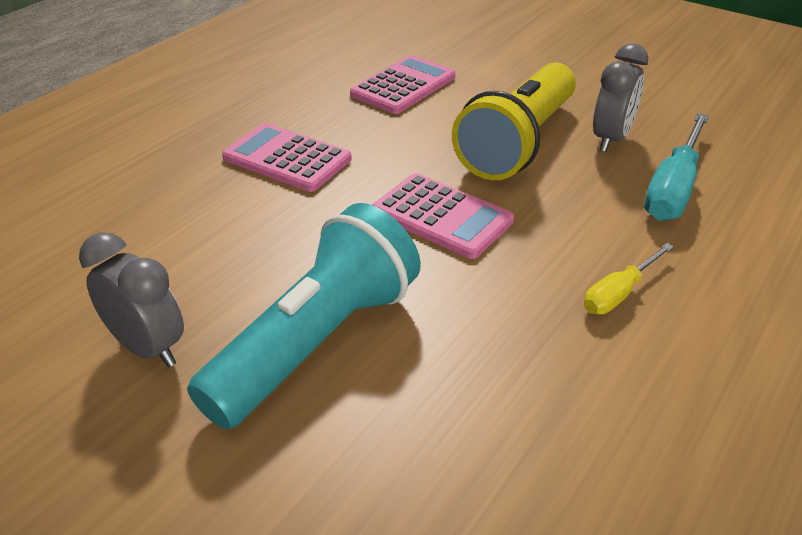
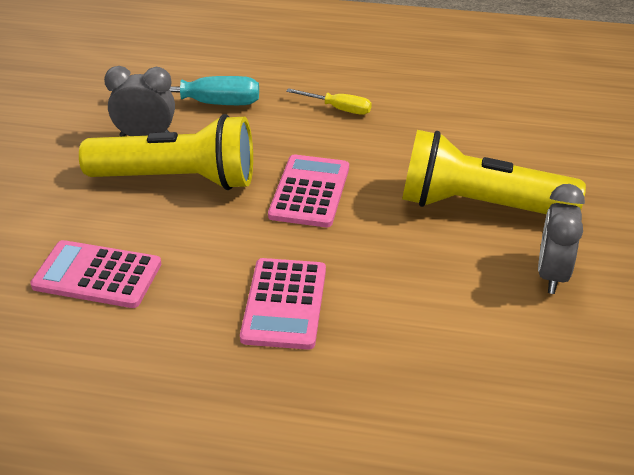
camera: 115 degrees left, 0 degrees up
(316, 342) = (479, 206): turquoise flashlight -> yellow flashlight

